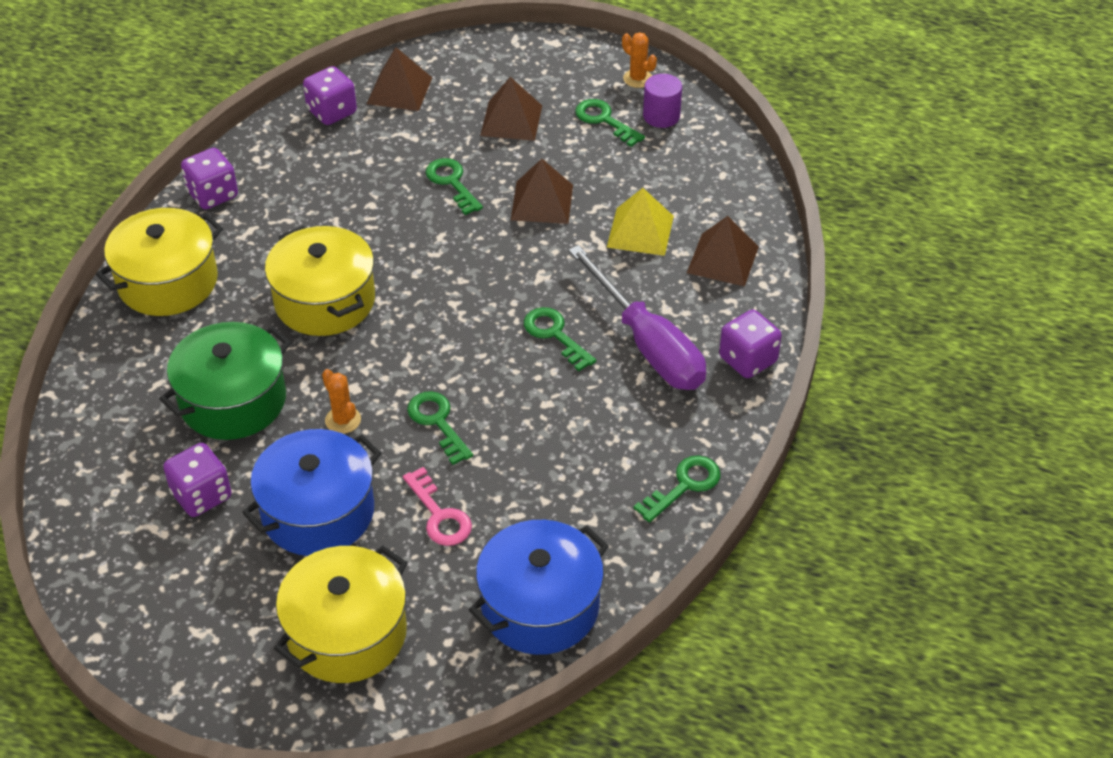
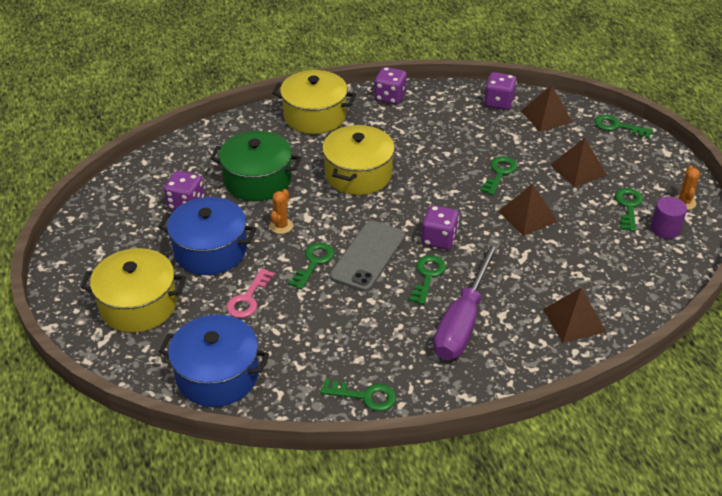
camera: 55 degrees right, 5 degrees down
(474, 368) = (368, 256): none -> grey phone
(476, 50) = (617, 126): none -> green key
(640, 231) = (553, 270): yellow pyramid -> none
(747, 360) = (500, 376): purple dice -> purple dice (439, 239)

